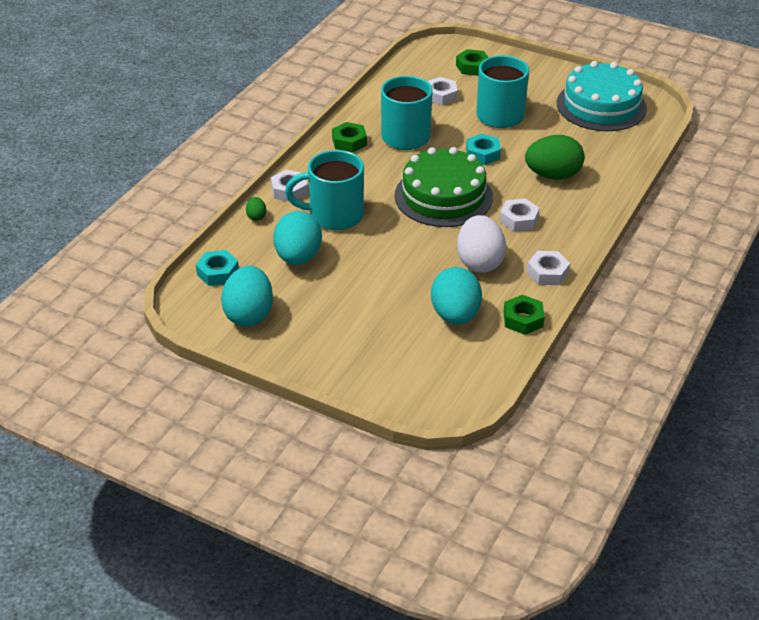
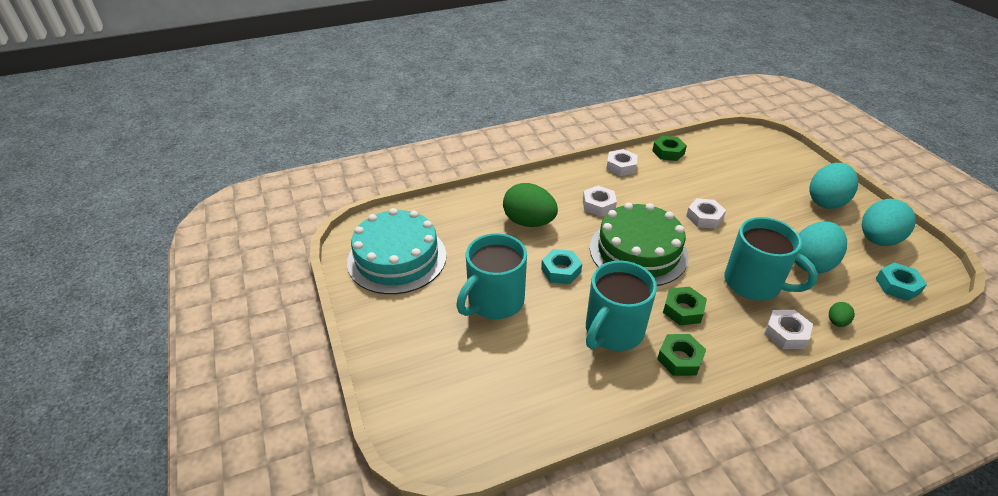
camera: 140 degrees left, 0 degrees up
(441, 95) = (522, 363): white nut -> white nut (704, 217)
(455, 315) = (712, 172): turquoise egg -> turquoise egg (826, 201)
(472, 67) = (439, 384): green nut -> green nut (683, 310)
(479, 262) = (661, 193): white egg -> none

